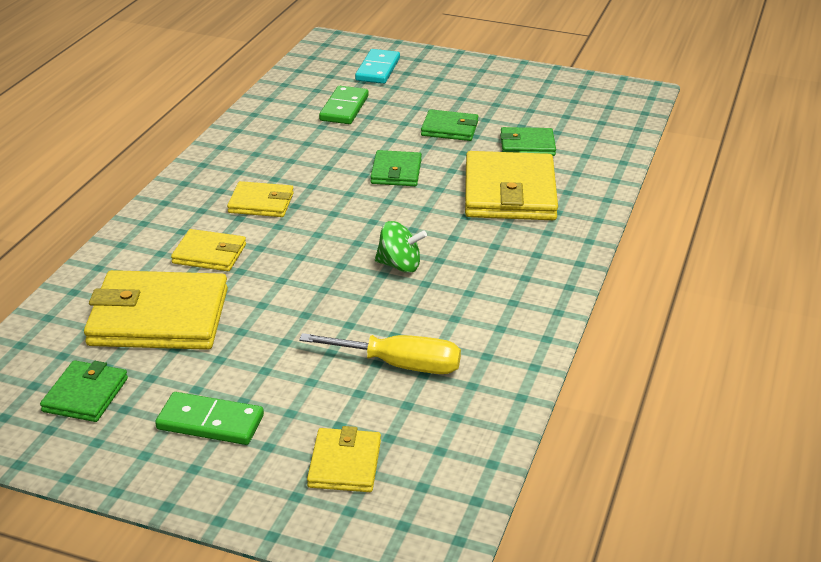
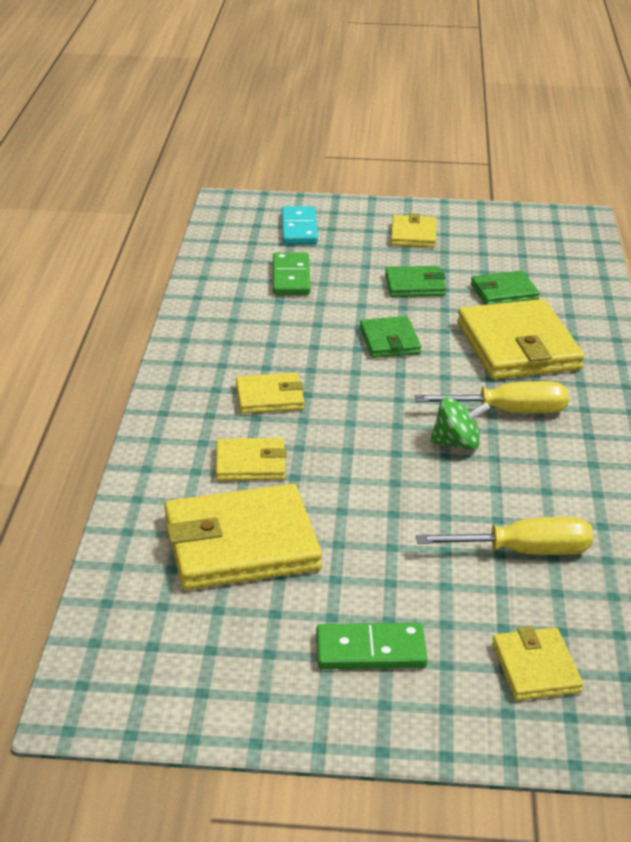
camera: 15 degrees left, 0 degrees up
(85, 395) = (217, 646): green wallet -> none
(465, 246) = (510, 412): none -> yellow screwdriver
(476, 86) = (413, 235): none -> yellow wallet

